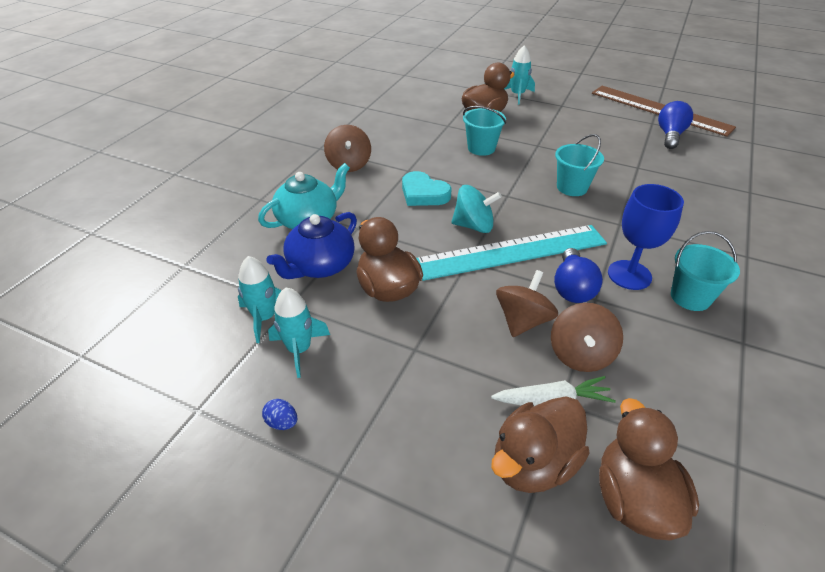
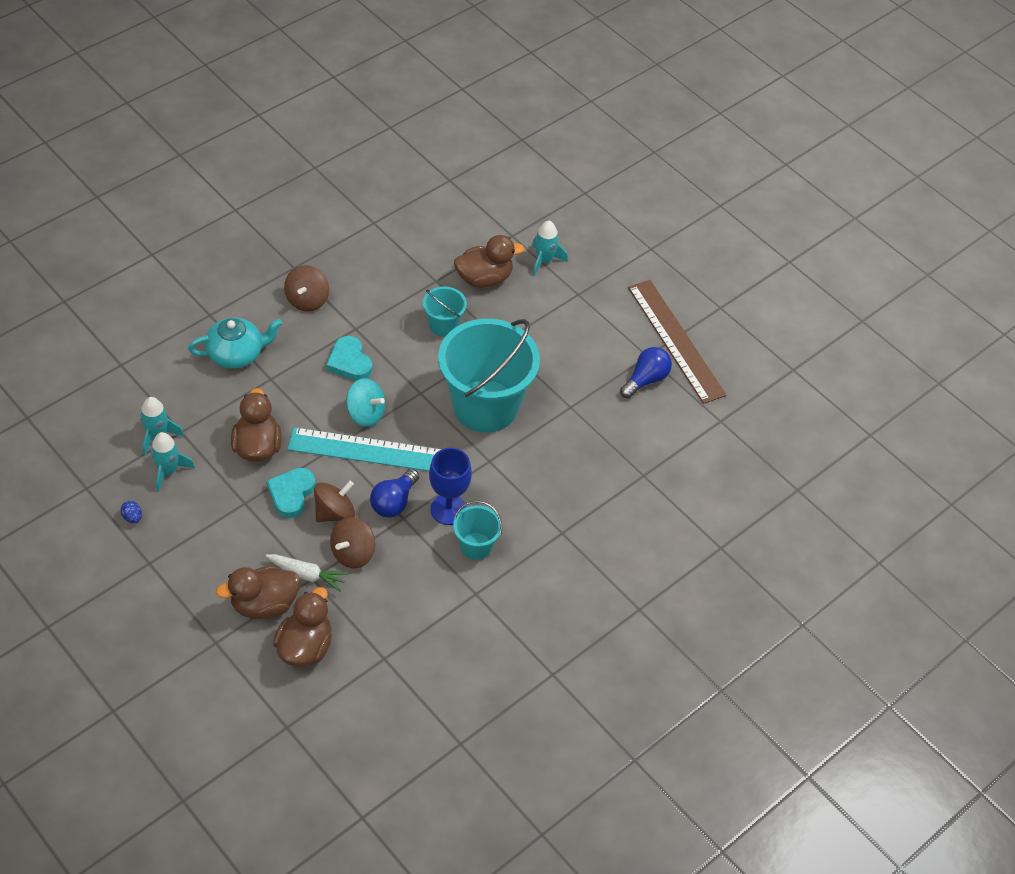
camera: 20 degrees right, 10 degrees up
(320, 266) = (220, 405): blue teapot -> none
(460, 320) = (291, 494): none -> turquoise heart
(572, 187) = (485, 406): turquoise bucket -> turquoise bucket, size x2.18

